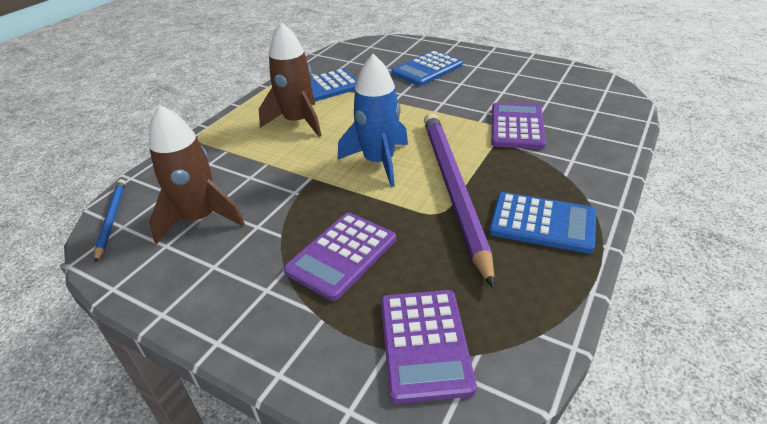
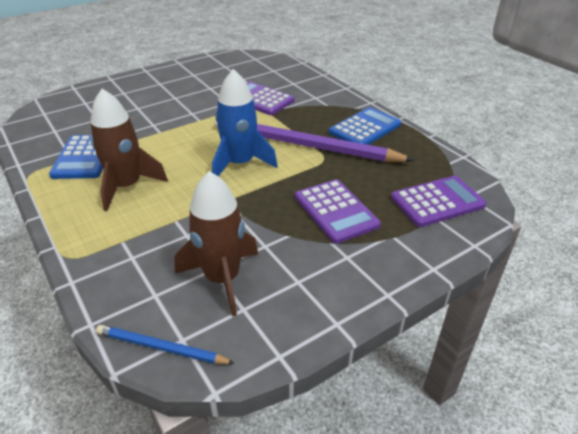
camera: 65 degrees left, 0 degrees up
(424, 344) = (437, 202): purple calculator -> purple calculator turned 45 degrees counterclockwise
(427, 69) = (132, 102): blue calculator -> none

